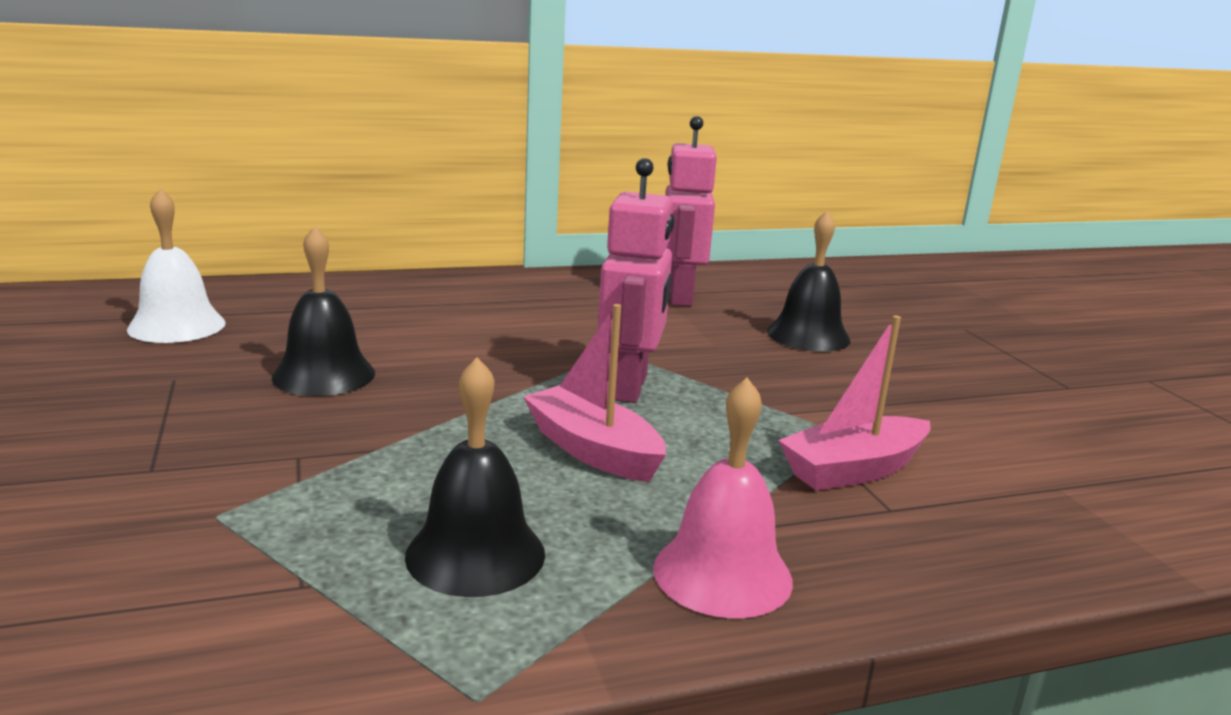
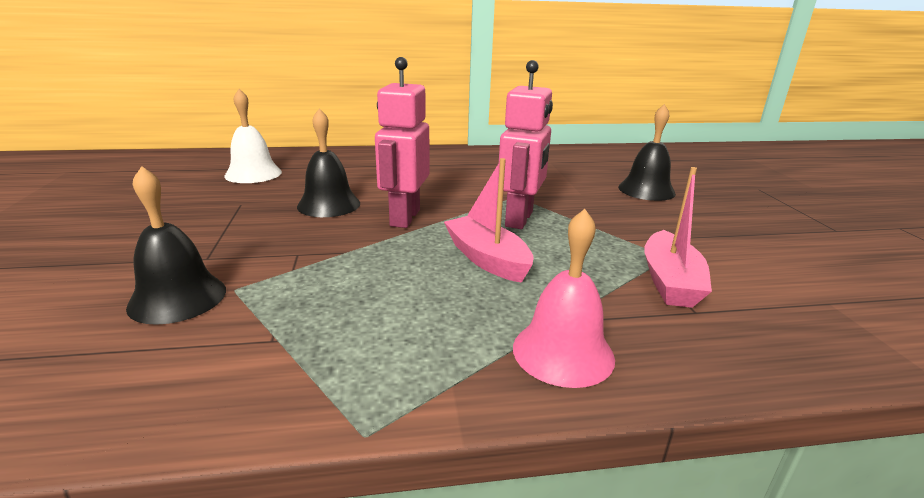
camera: 10 degrees right, 5 degrees up
(475, 554) = (391, 326): black bell -> black bell (177, 298)
(679, 297) = (562, 164): pink robot -> pink robot (404, 218)
(853, 470) = (670, 281): pink boat -> pink boat turned 60 degrees counterclockwise

